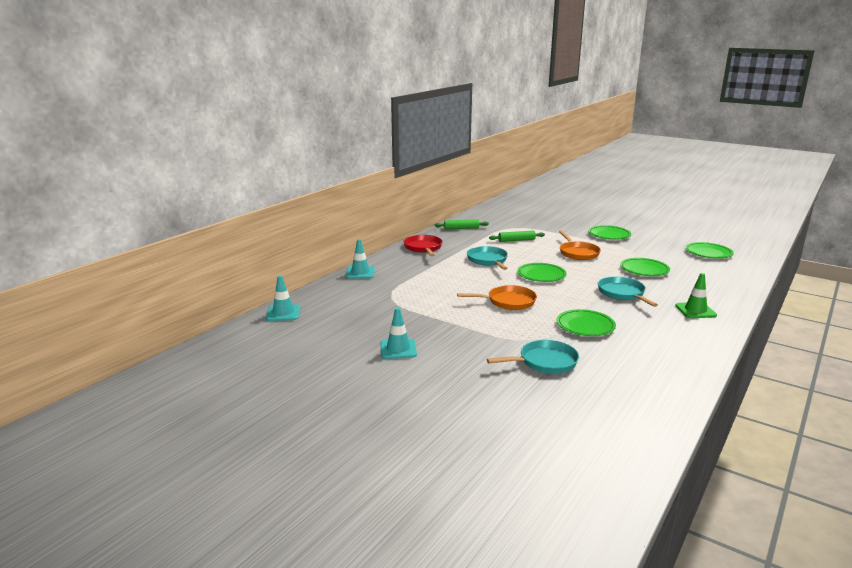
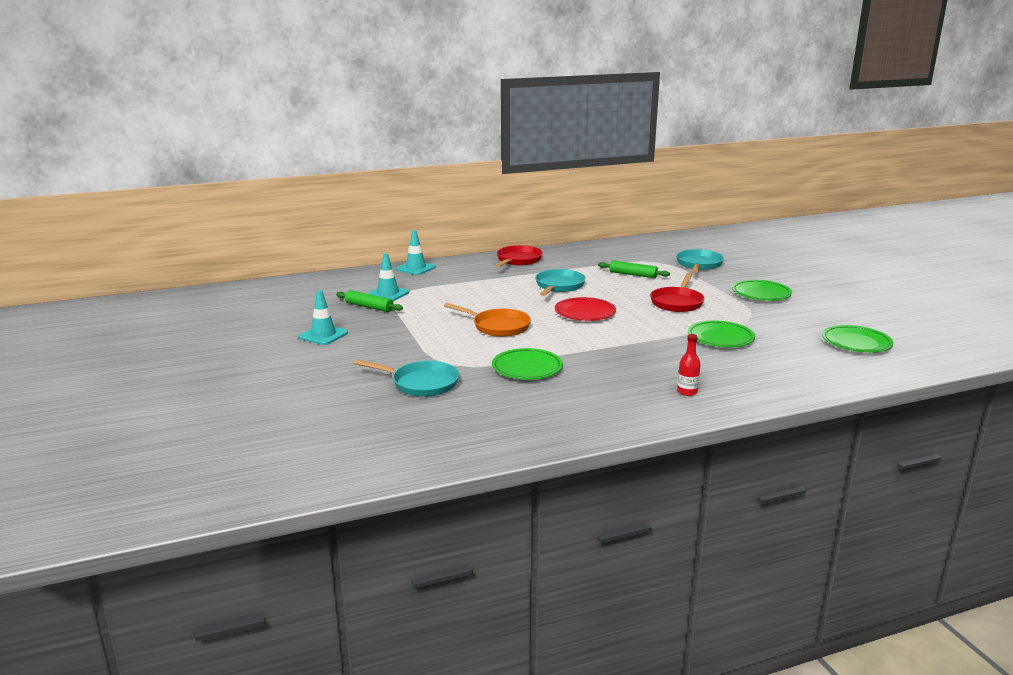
camera: 35 degrees right, 0 degrees up
(283, 313) = (293, 284): turquoise traffic cone -> turquoise traffic cone (388, 294)
(461, 228) = (596, 251): green rolling pin -> green rolling pin (369, 307)
(541, 275) = (585, 313): green plate -> red plate
(578, 253) = (677, 302): orange pan -> red pan
(622, 293) = (637, 352): turquoise pan -> turquoise pan (698, 265)
(695, 311) = (687, 392): green traffic cone -> red bottle

